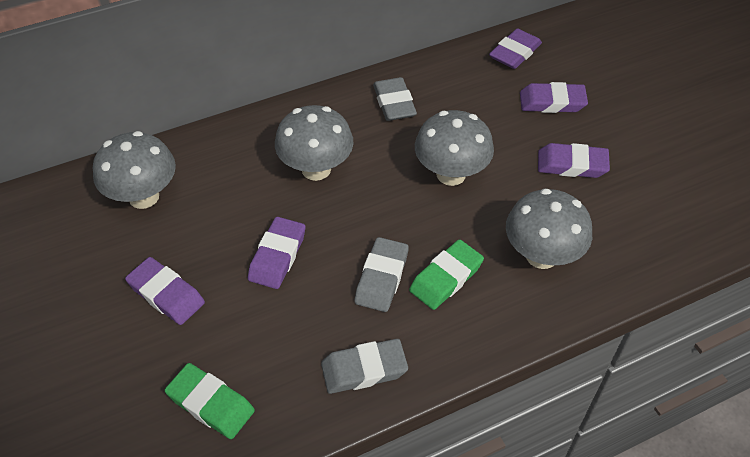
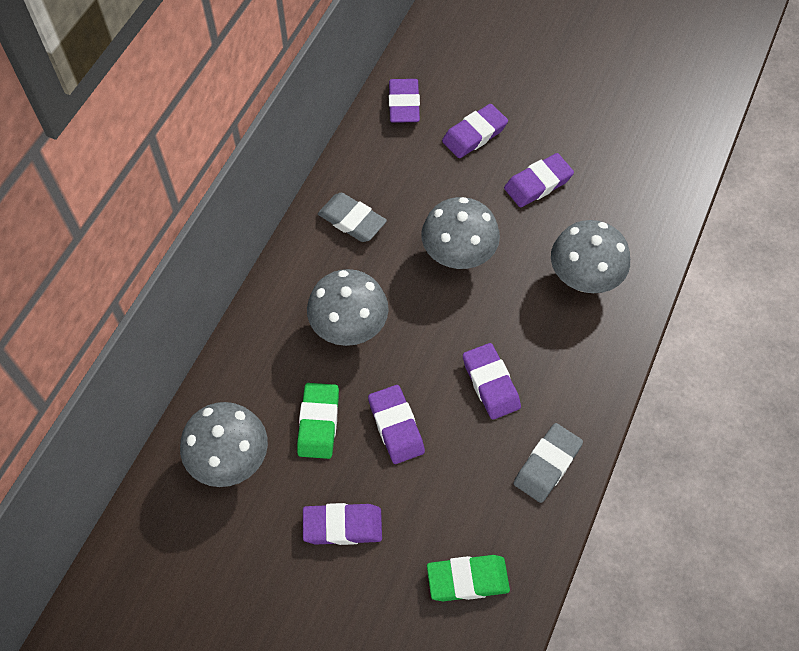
camera: 40 degrees left, 10 degrees up
(381, 278) = (490, 383): grey eraser -> purple eraser
(446, 278) = (535, 348): green eraser -> green eraser (318, 423)

